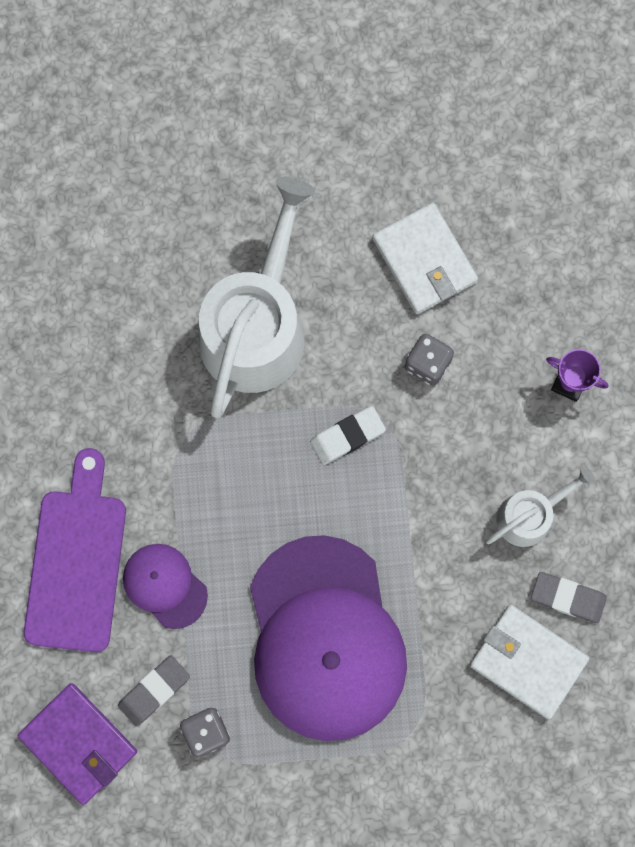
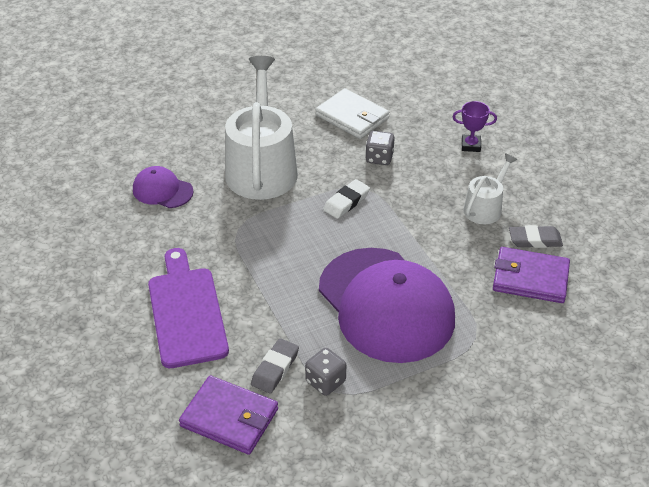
camera: 20 degrees left, 35 degrees down
(165, 585) = (257, 307): purple cap -> purple cap (162, 190)
(527, 661) = (530, 278): white wallet -> purple wallet

